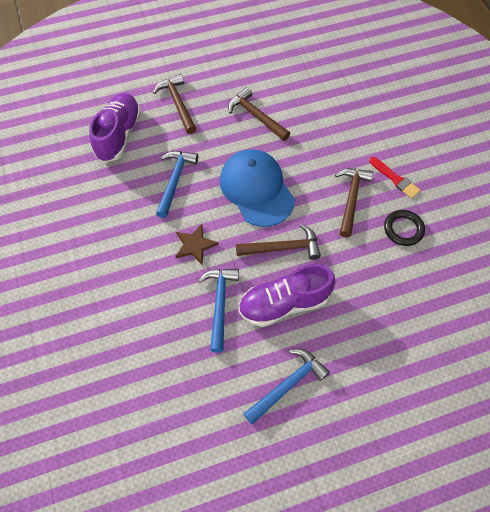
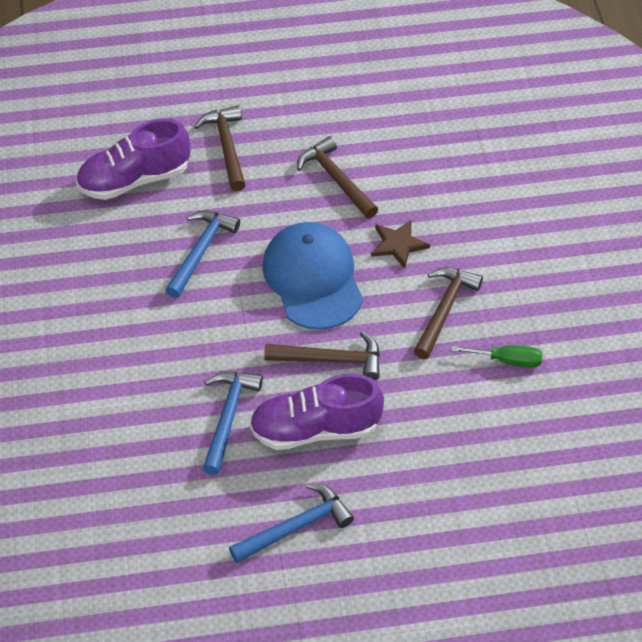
camera: 10 degrees right, 10 degrees down
(119, 135) = (134, 180): purple shoe -> purple shoe turned 135 degrees counterclockwise
(195, 245) = (210, 339): brown star -> brown star (398, 244)
(395, 179) = (515, 292): red brush -> none
(403, 229) = (507, 360): black ring -> green screwdriver

